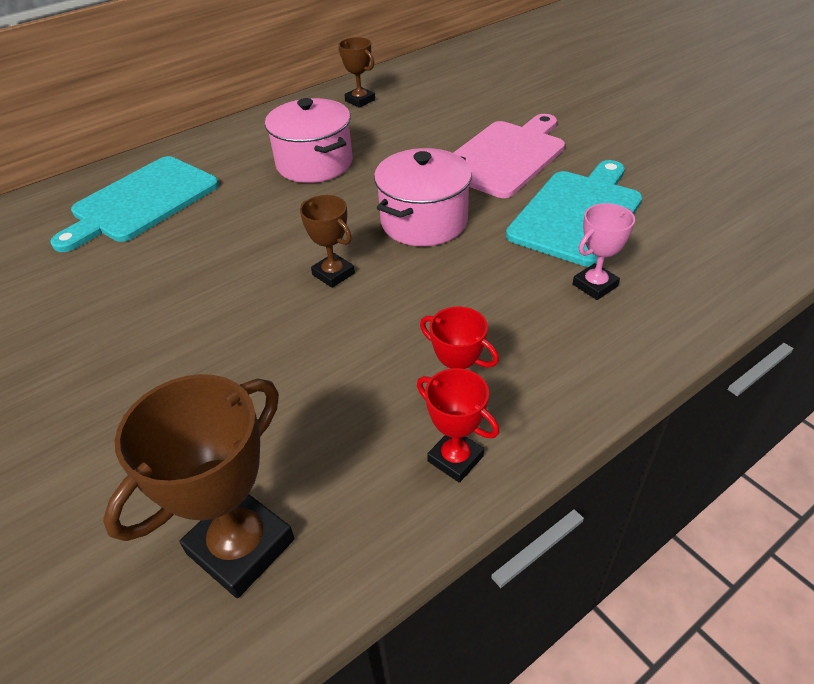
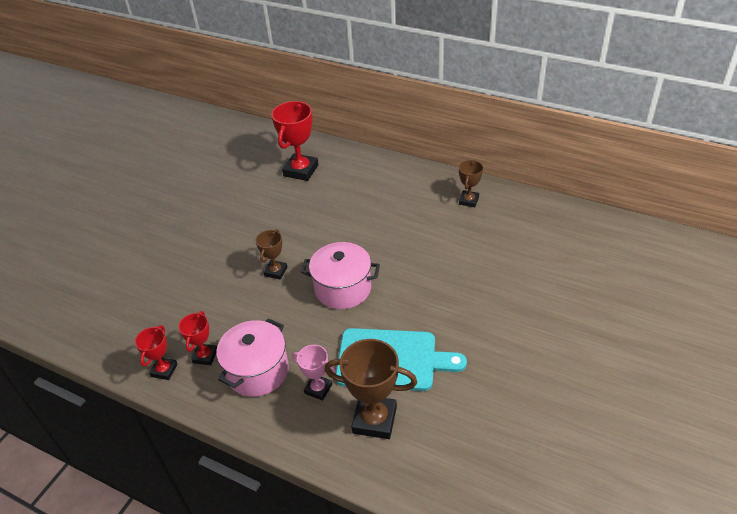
camera: 65 degrees right, 0 degrees up
(141, 202) = (301, 170): turquoise cutting board -> red trophy
(240, 546) = (100, 319): brown trophy -> brown trophy (374, 420)
(314, 163) = (377, 216): pink pot -> pink pot (257, 371)
(505, 156) = (442, 300): pink cutting board -> none

